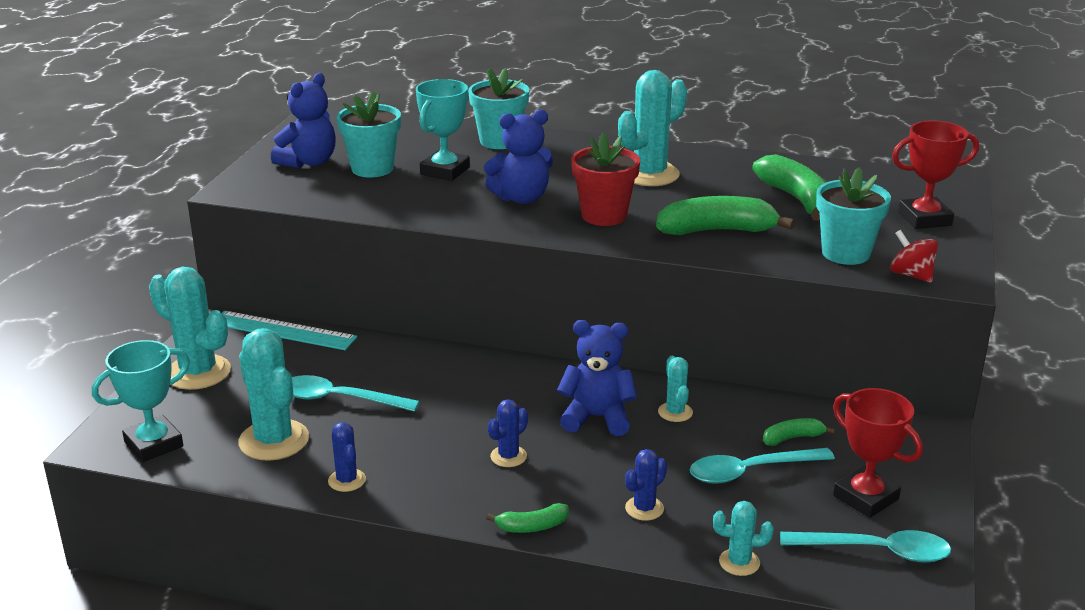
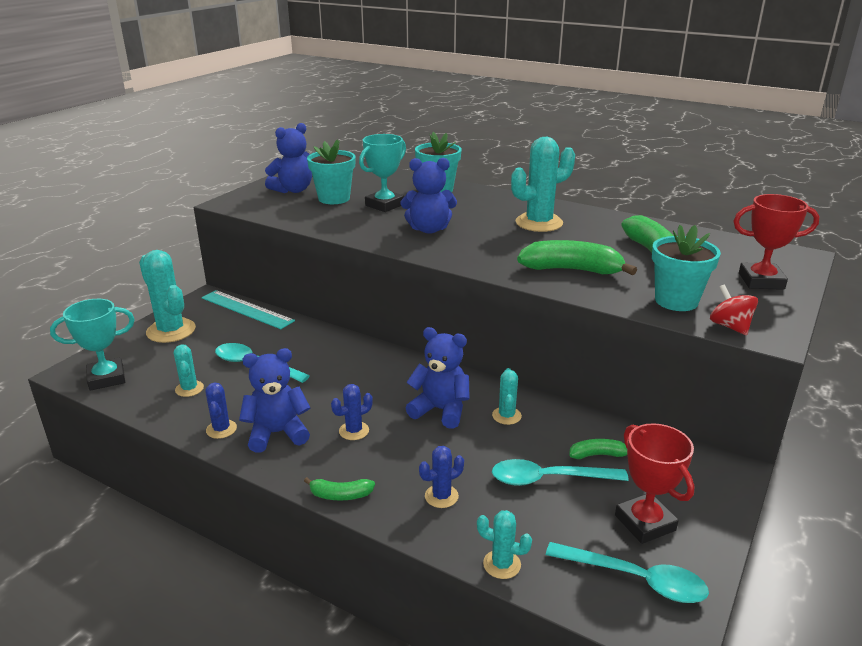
camera: 15 degrees right, 0 degrees up
(274, 440) = (189, 389): turquoise cactus -> turquoise cactus, size x0.52
(418, 474) = (277, 433): none -> blue teddy bear
(604, 215) = (485, 248): red flower pot -> none

